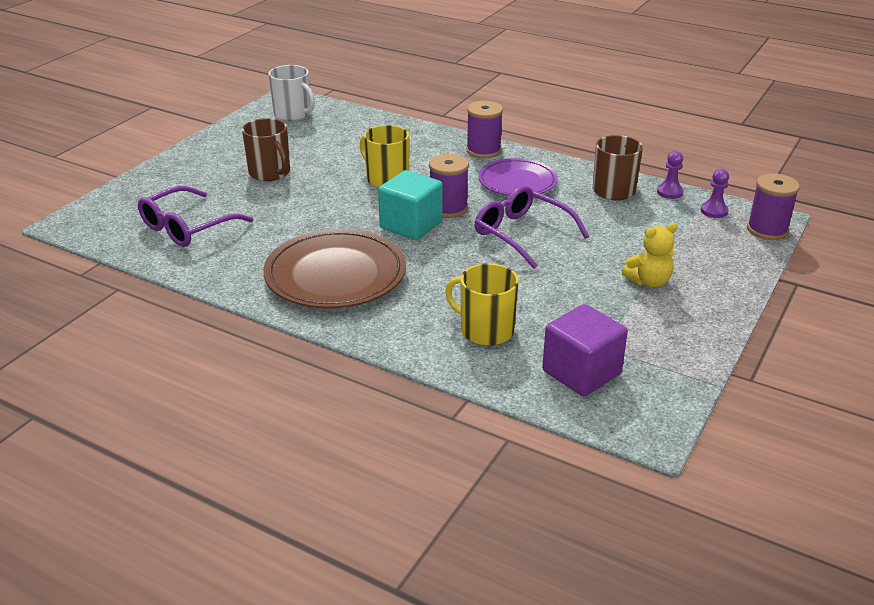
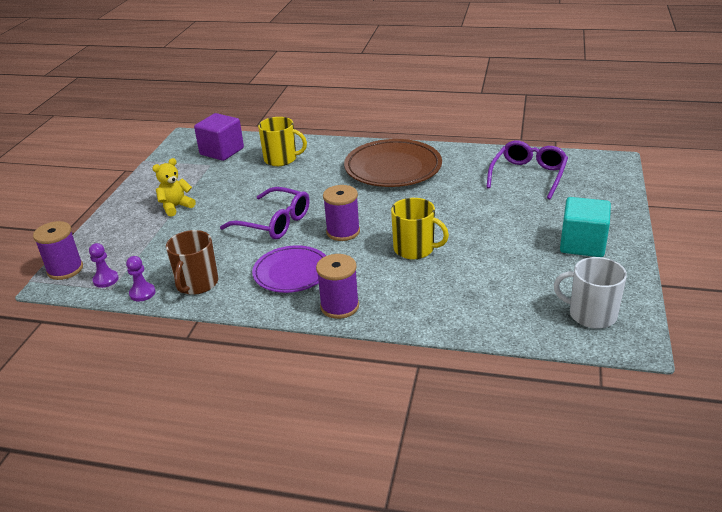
camera: 165 degrees right, 0 degrees up
(270, 173) = (524, 232): brown mug -> none
(411, 225) = (365, 211): turquoise cube -> turquoise cube (582, 244)

